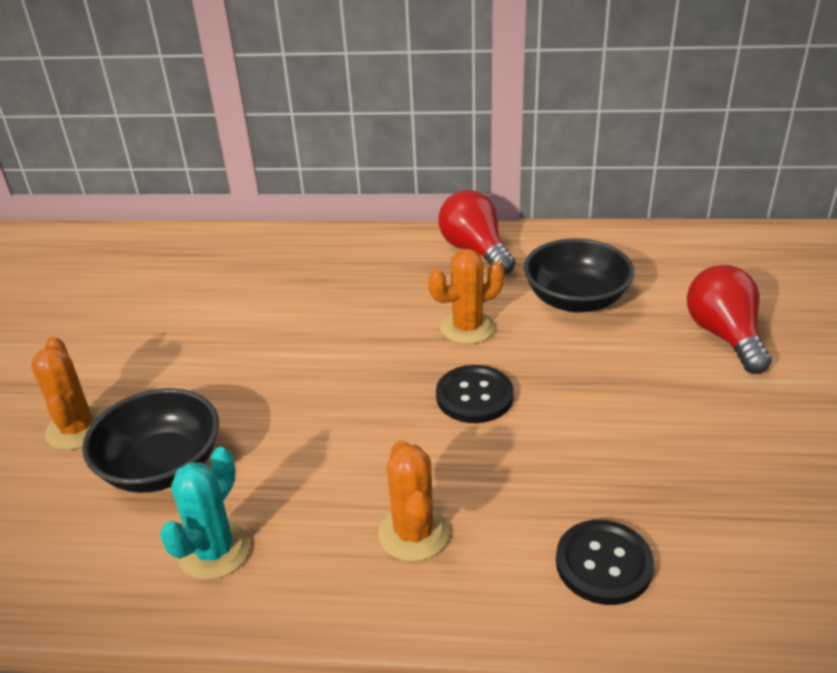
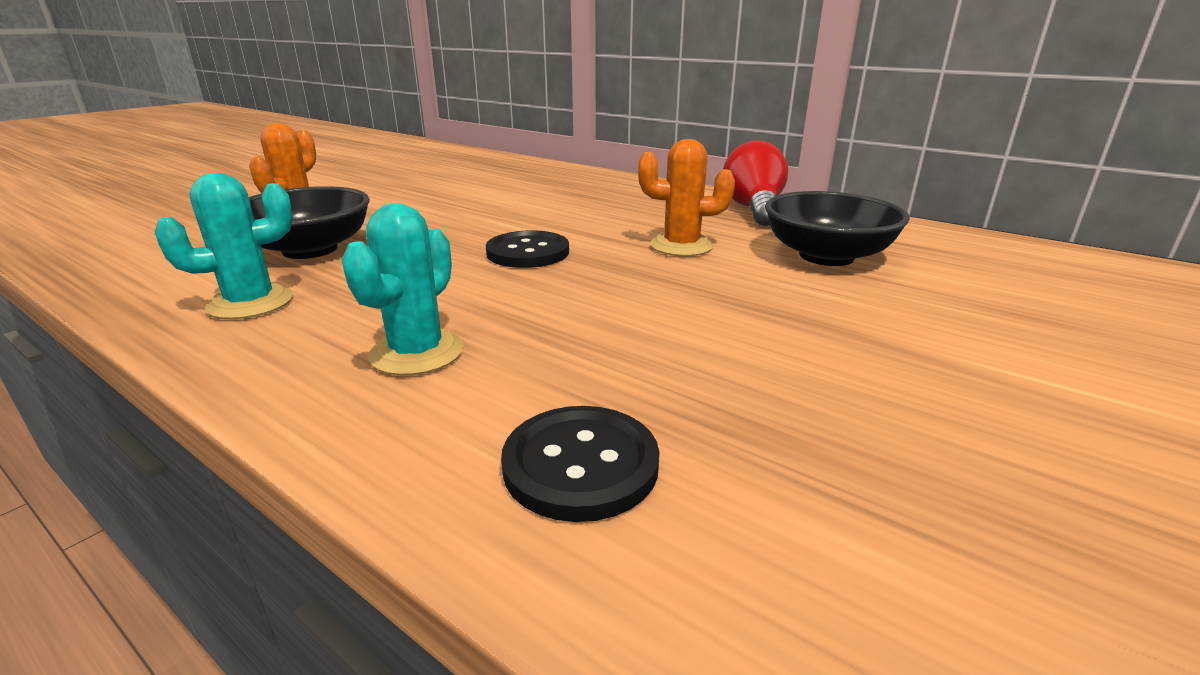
camera: 30 degrees right, 10 degrees down
(413, 533) = (417, 353): orange cactus -> turquoise cactus
(474, 396) = (625, 285): black button -> black button (528, 252)
(724, 335) = (1010, 325): red light bulb -> none

